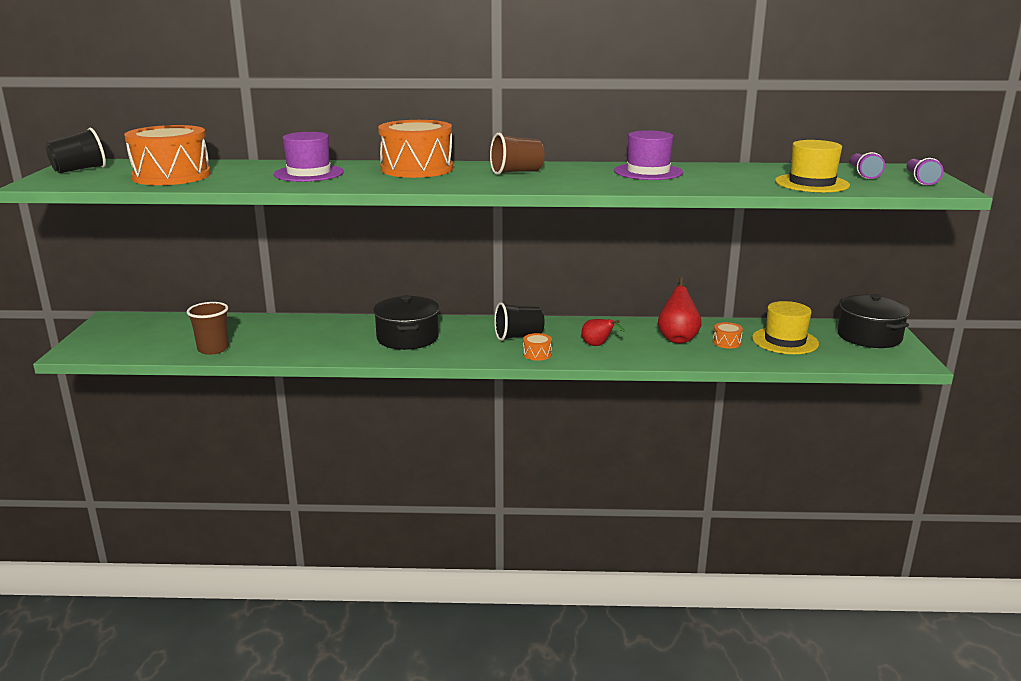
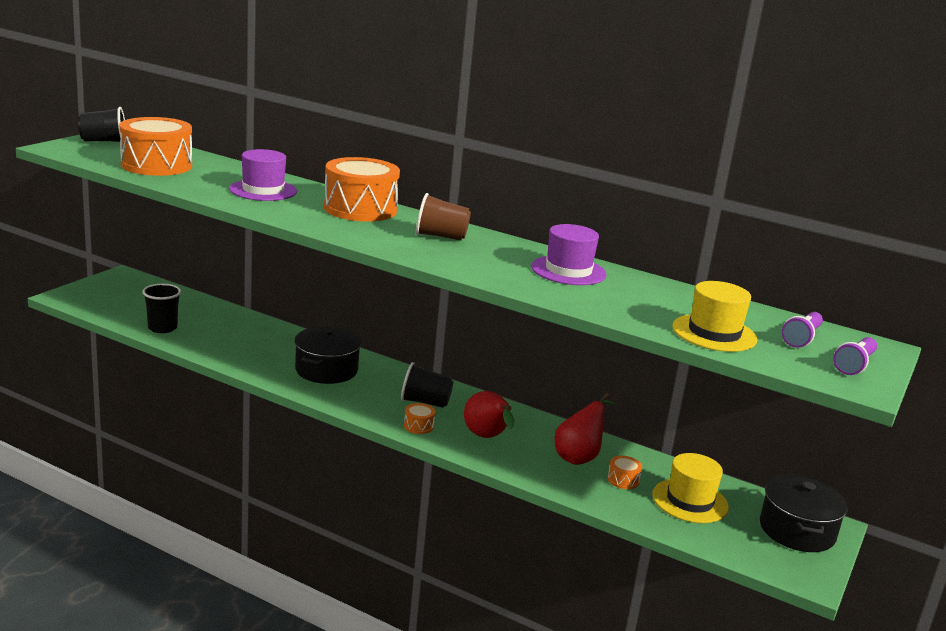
camera: 25 degrees right, 0 degrees up
(213, 349) = (162, 328): brown cup -> black cup
(598, 346) = (487, 437): red pear -> red pear, size x1.56

